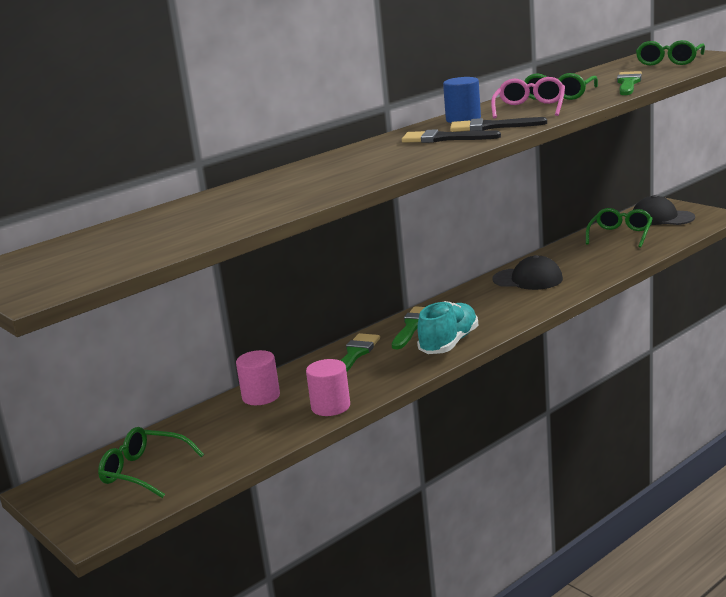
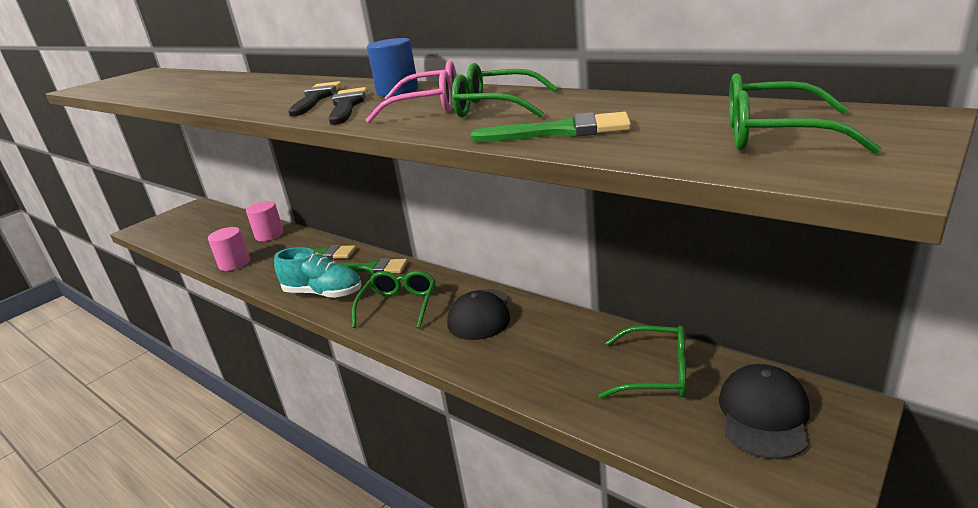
camera: 80 degrees right, 5 degrees up
(144, 471) = (192, 225): green glasses -> green glasses (399, 305)

